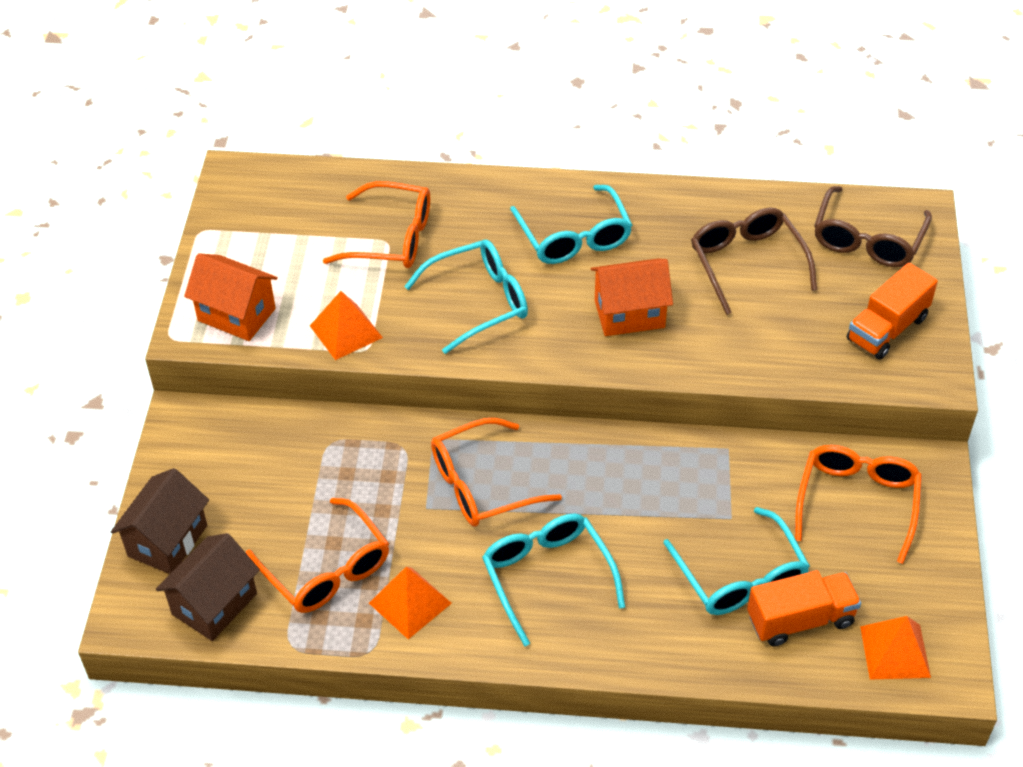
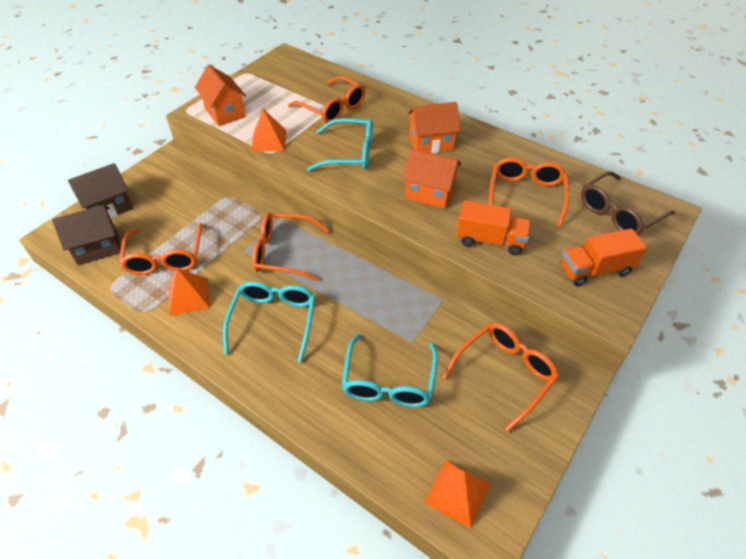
camera: 30 degrees right, 0 degrees up
(574, 237) = (431, 143): turquoise glasses -> orange house
(747, 263) = (526, 195): brown glasses -> orange glasses
(800, 620) = (406, 431): orange truck -> orange truck (490, 240)

